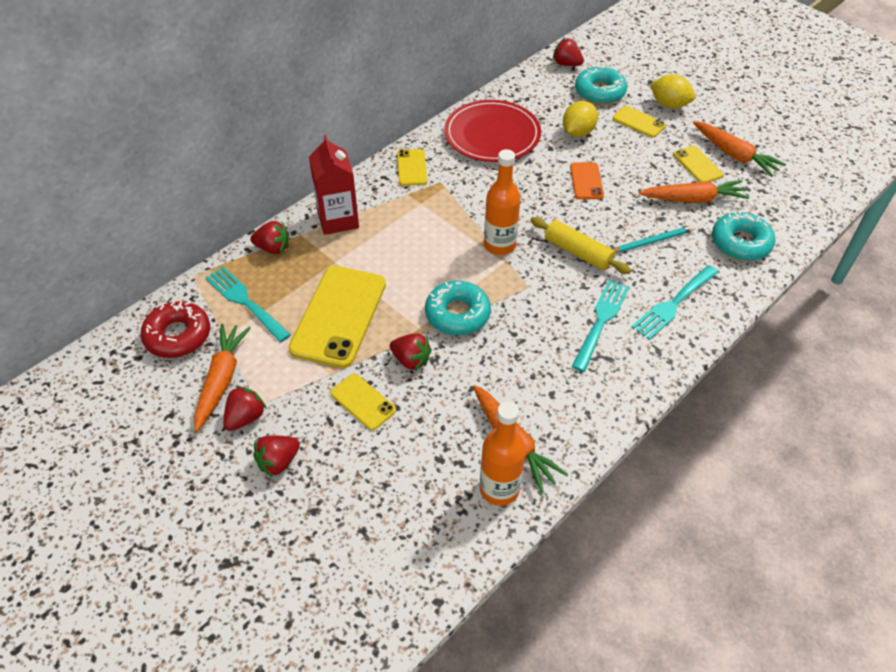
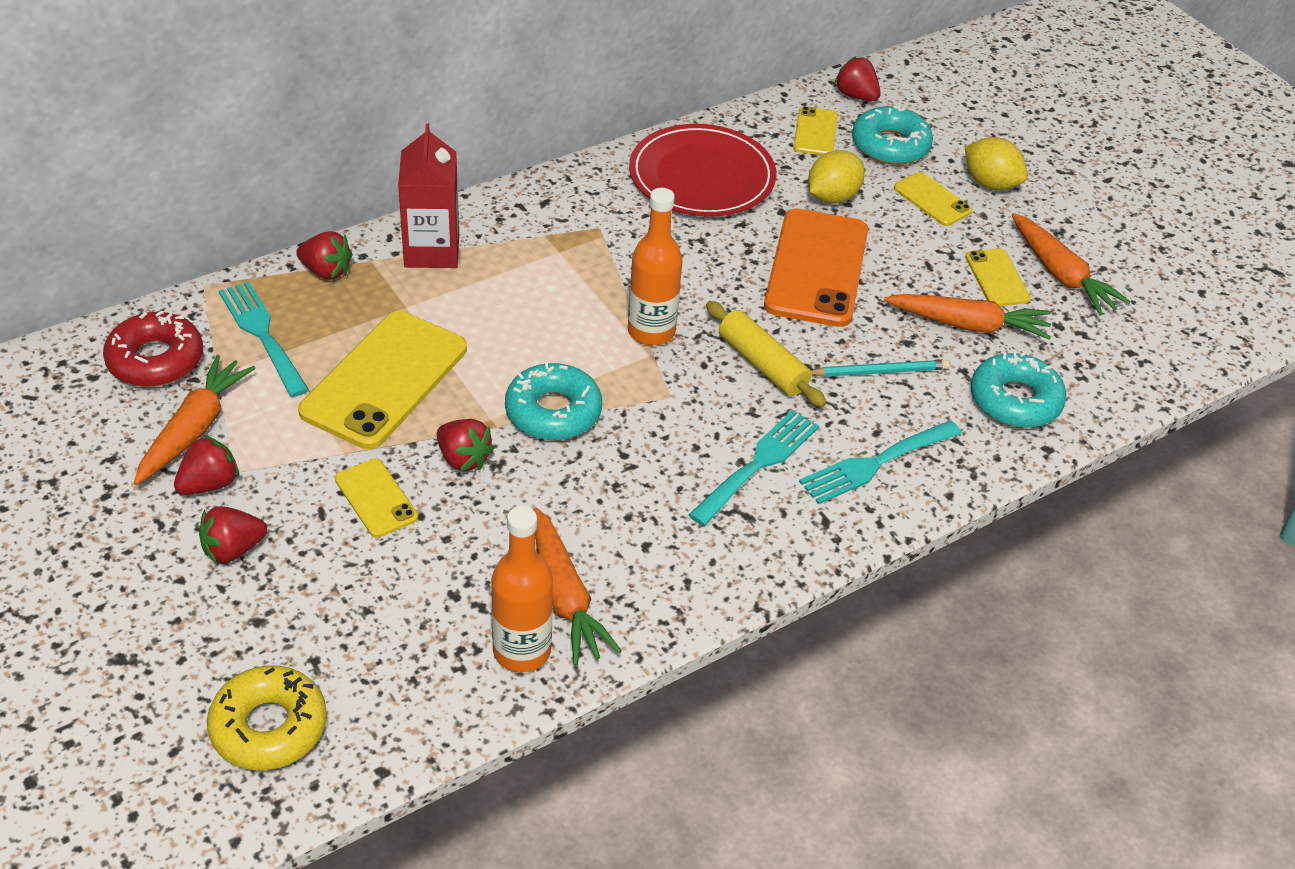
camera: 10 degrees right, 5 degrees down
(348, 588) = (269, 727): none -> yellow donut
(412, 168) = (565, 200): yellow phone -> yellow phone (815, 132)
(586, 181) = (816, 268): orange phone -> orange phone, size x1.99

